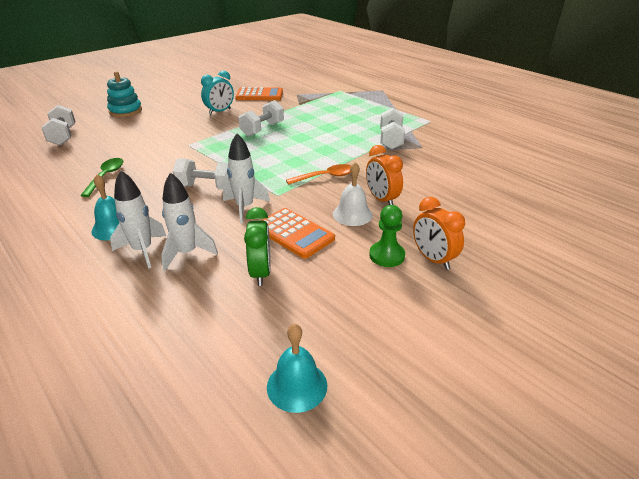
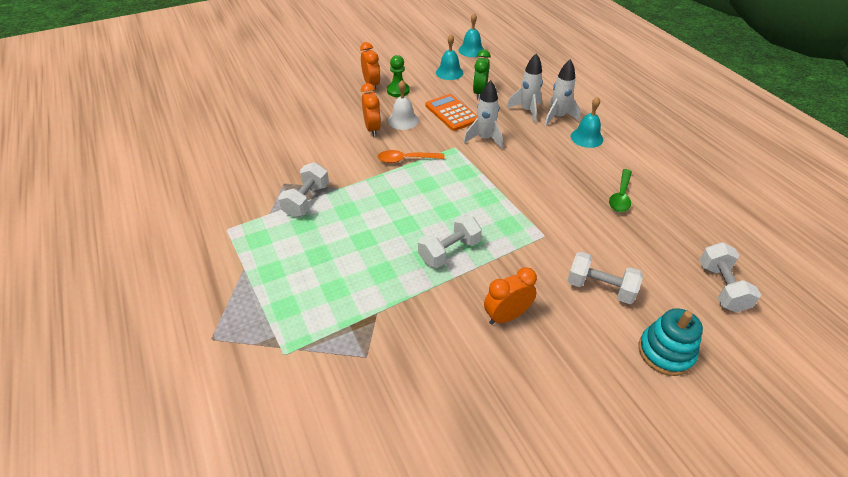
camera: 165 degrees left, 10 degrees up
(207, 187) = (517, 165): white dumbbell -> white dumbbell (600, 288)
(220, 111) = (506, 316): turquoise clock -> orange clock
(259, 95) = (433, 367): orange calculator -> none
(323, 308) = (449, 72): none -> turquoise bell

